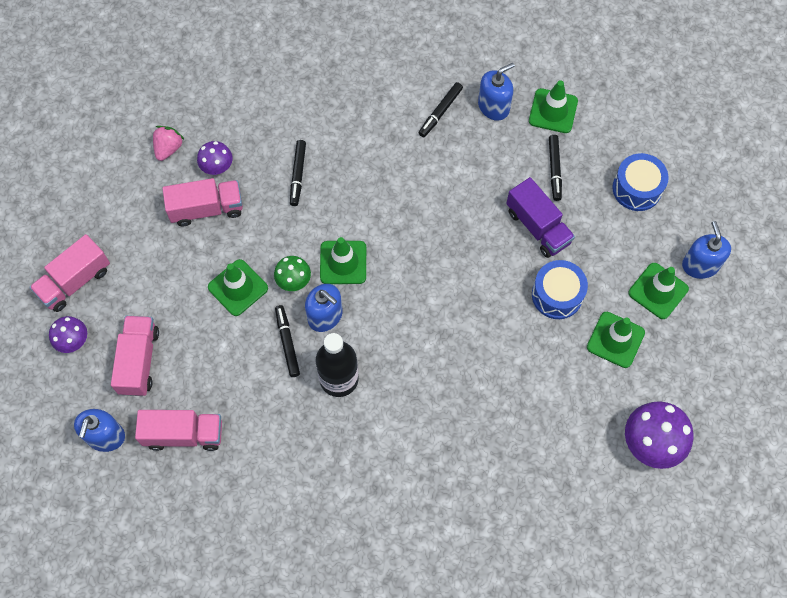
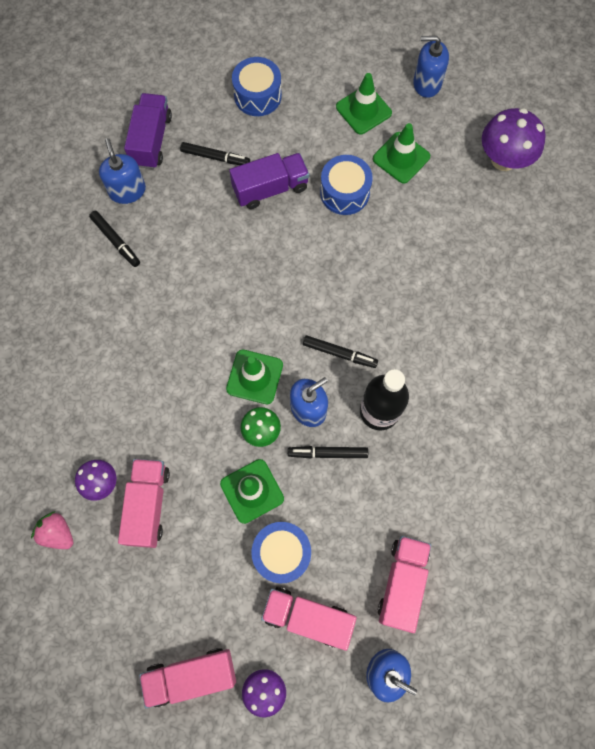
camera: 75 degrees left, 5 degrees up
(75, 281) = (191, 675): pink truck -> pink truck turned 105 degrees clockwise
(189, 326) = (282, 553): none -> blue drum
(298, 175) = (139, 398): black marker -> black marker (339, 353)
(553, 111) = (151, 140): green traffic cone -> purple truck
(700, 265) = (348, 70): blue soap dispenser -> blue soap dispenser (427, 83)

